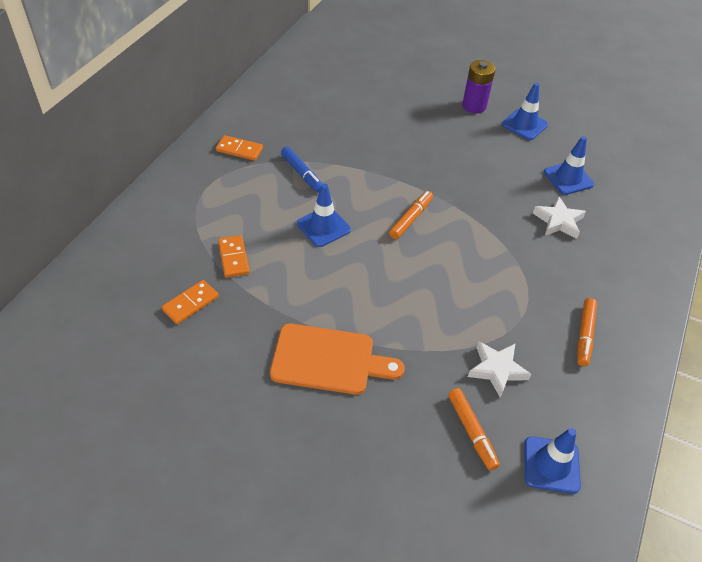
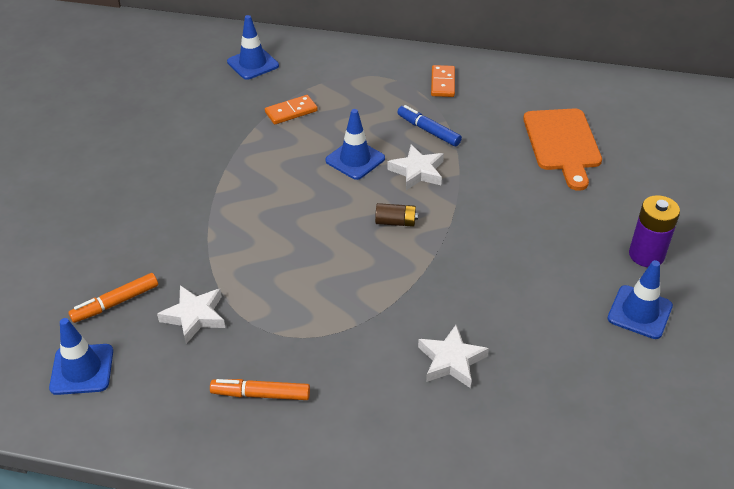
camera: 80 degrees right, 5 degrees down
(190, 303) = (229, 100): orange domino -> none
(302, 174) = (428, 131): blue marker -> blue marker turned 90 degrees clockwise
(328, 360) = (184, 192): orange cutting board -> orange cutting board (562, 143)
(353, 192) = (417, 171): none -> white star
(411, 218) = (396, 222): orange marker -> brown battery
(568, 178) = (546, 368): blue traffic cone -> blue traffic cone (253, 64)

